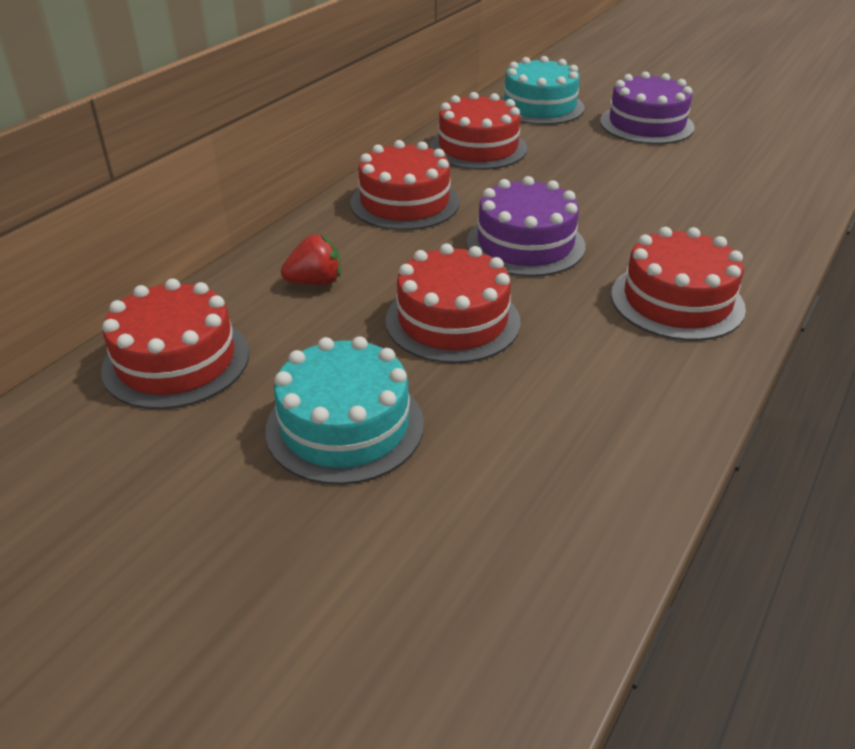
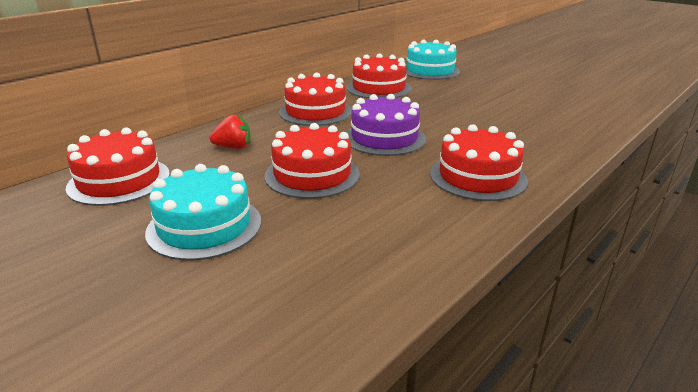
camera: 10 degrees right, 10 degrees down
(646, 124) = (499, 83): purple cake -> none

